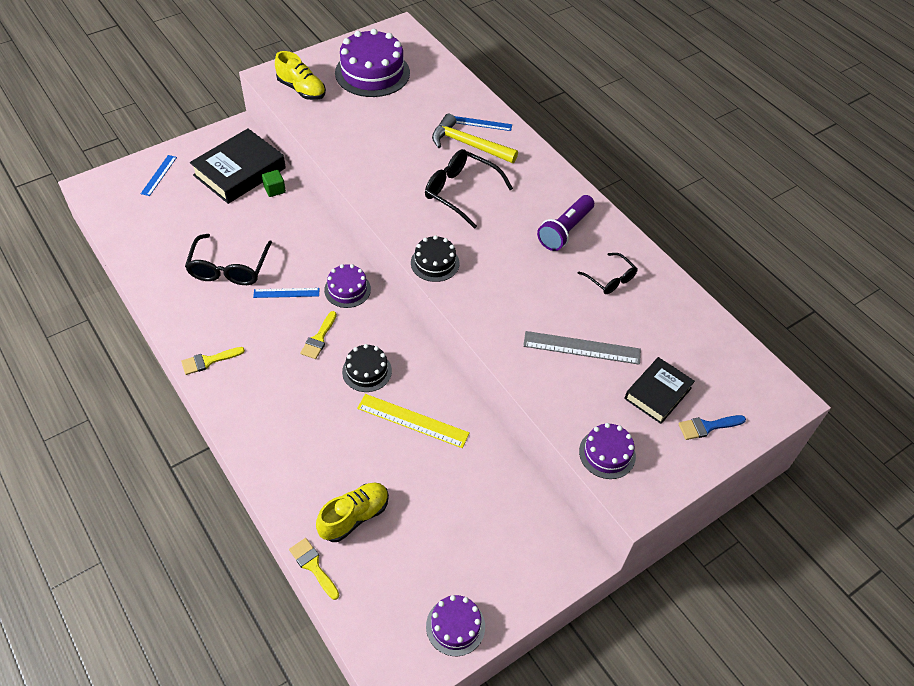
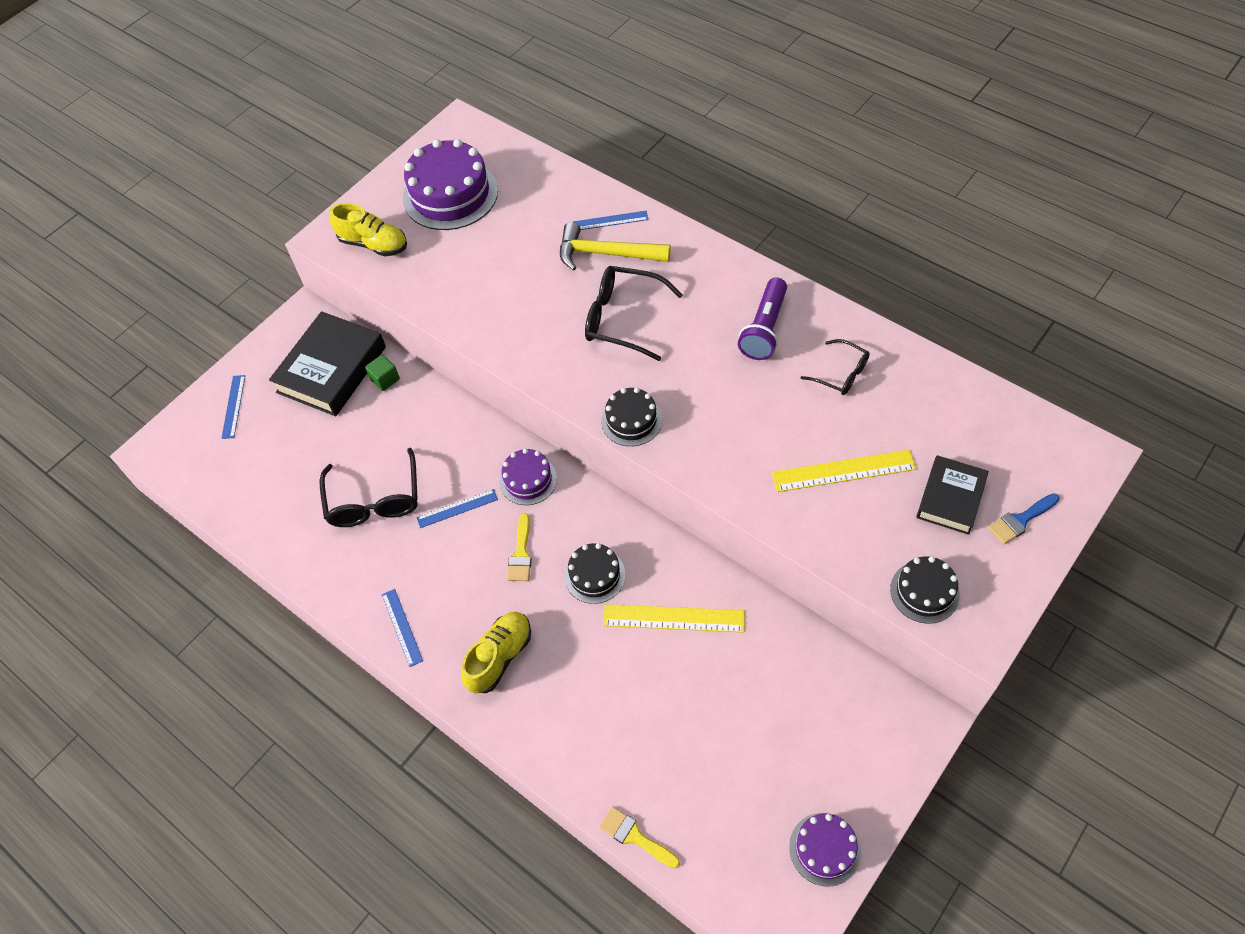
camera: 10 degrees left, 5 degrees up
(208, 361) = (402, 627): yellow brush -> blue ruler
(354, 517) = (656, 760): yellow shoe -> yellow shoe (499, 657)
(581, 348) = (843, 471): grey ruler -> yellow ruler
(607, 453) = (924, 592): purple cake -> black cake

